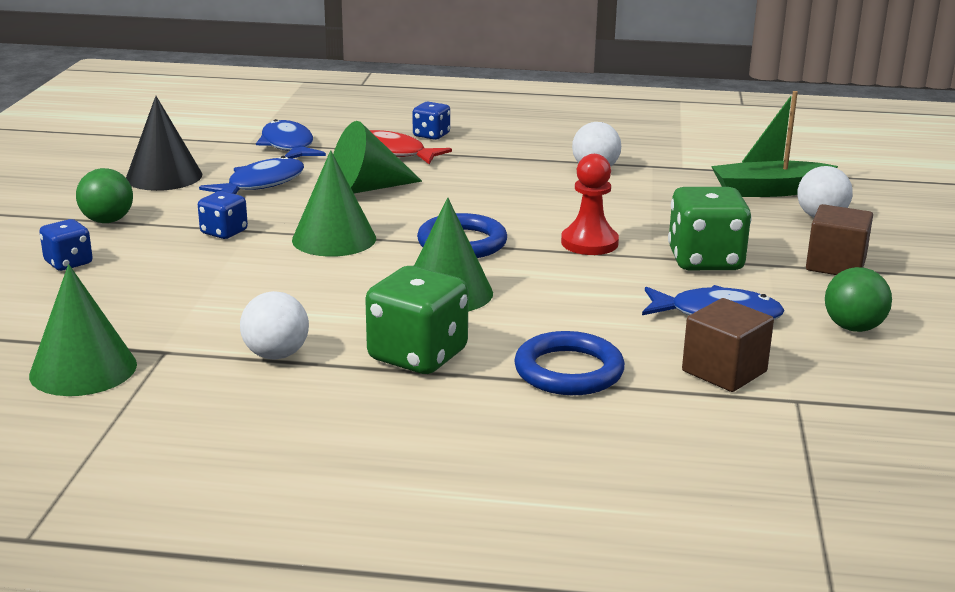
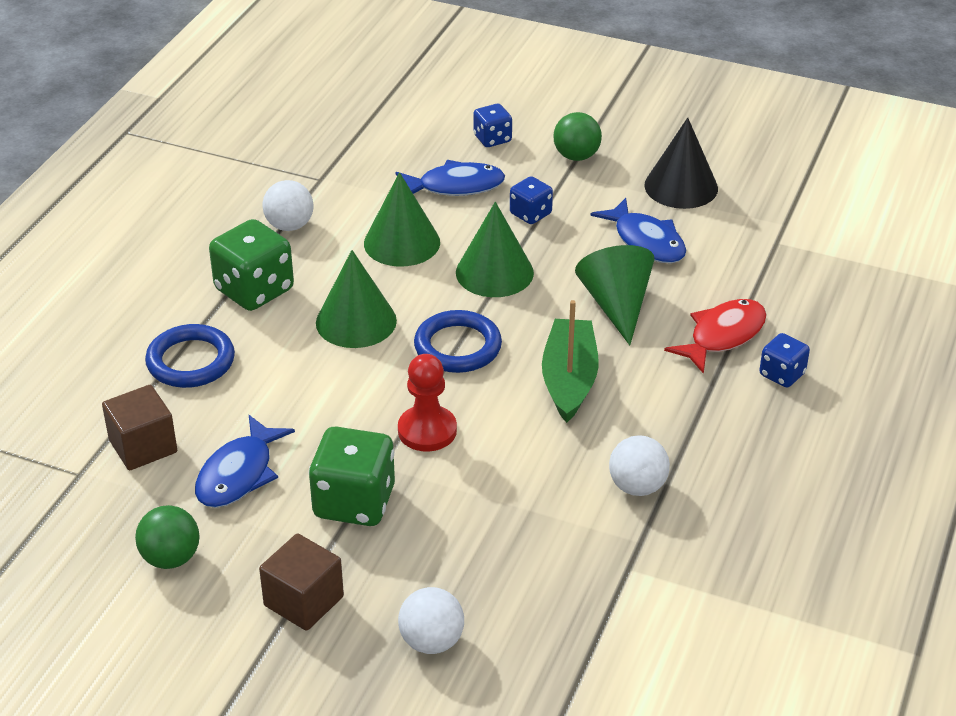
camera: 105 degrees right, 15 degrees up
(83, 369) = (310, 147): green cone -> green cone (402, 242)
(288, 146) = (759, 266): blue fish -> blue fish (455, 186)
(769, 191) = (527, 624): green boat -> green boat (569, 379)

